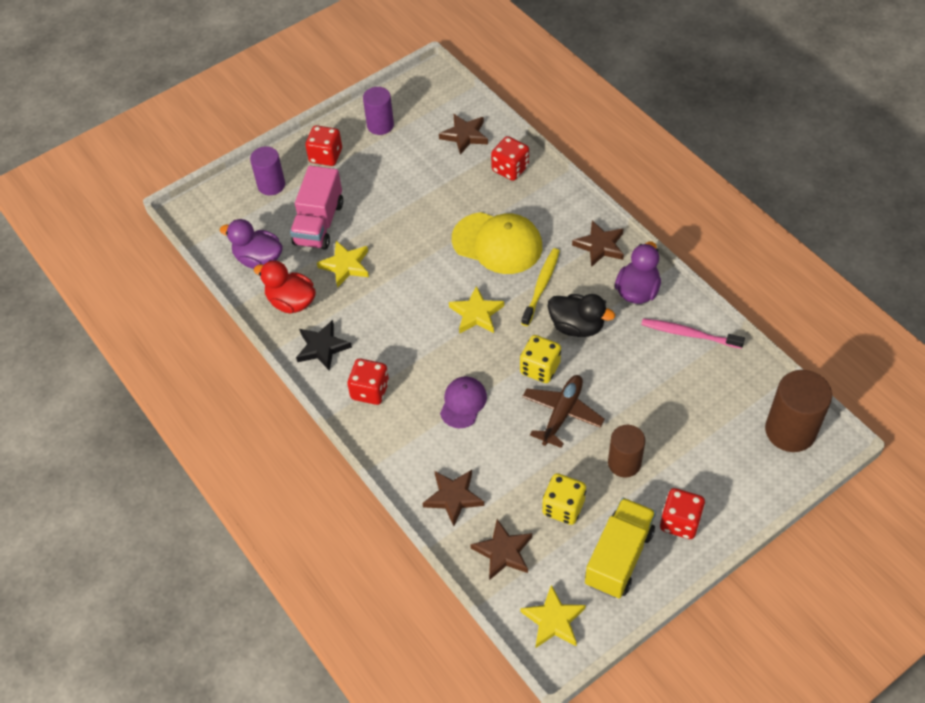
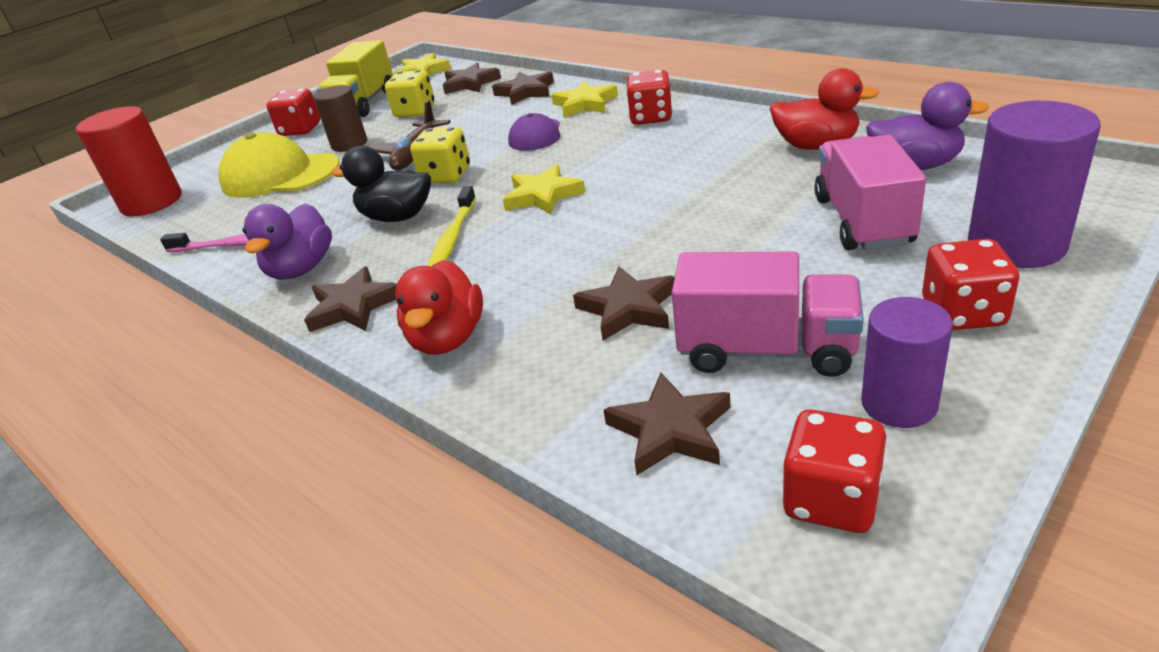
camera: 170 degrees right, 20 degrees down
(271, 185) = (1016, 245): purple cylinder -> purple cylinder, size x1.54
(322, 347) = (735, 127): black star -> none
(345, 266) = (770, 191): yellow star -> yellow star (585, 104)
(411, 160) = (766, 350): none -> pink truck
(458, 200) = (628, 308): none -> brown star
(497, 243) = (533, 269): yellow cap -> yellow cap (280, 175)
(510, 169) = (538, 385): red dice -> red dice (831, 500)
(548, 207) = (447, 339): none -> red duck
(790, 430) = (152, 202): brown cylinder -> red cylinder

